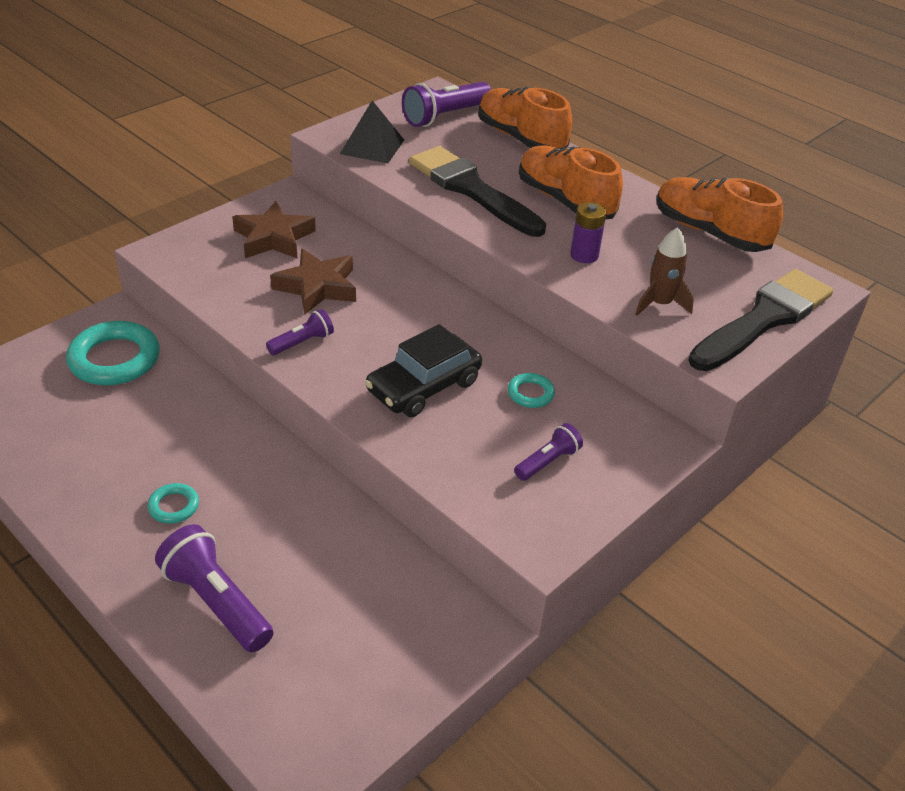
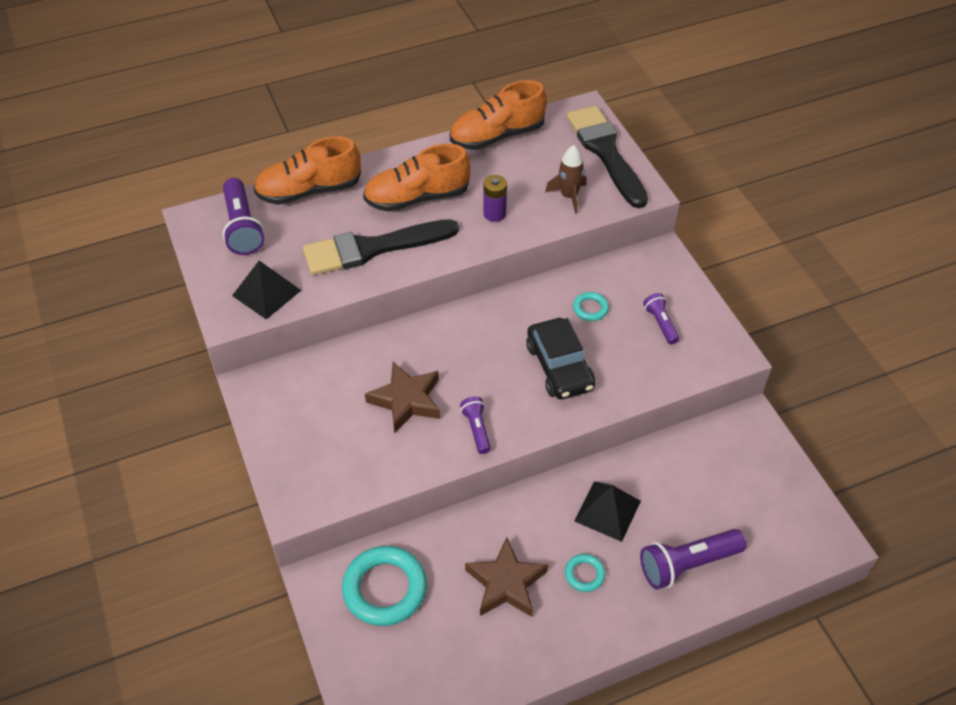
camera: 65 degrees left, 10 degrees up
(270, 508) = (607, 511): none -> black pyramid
(274, 238) = (318, 414): brown star -> brown star (506, 583)

